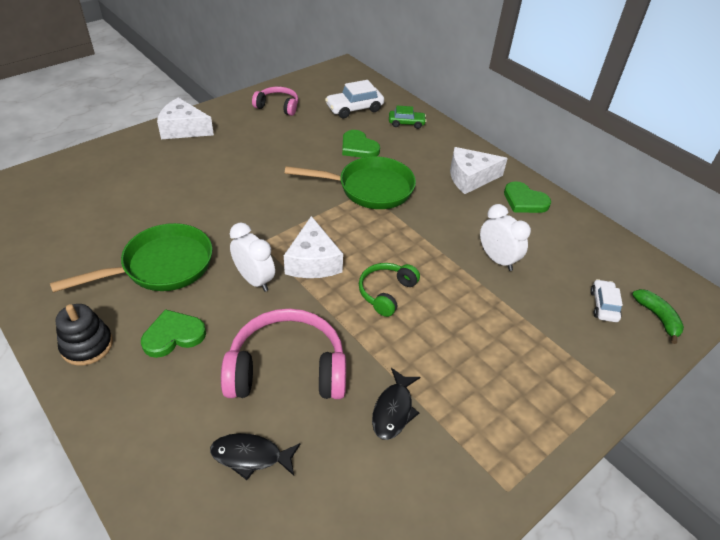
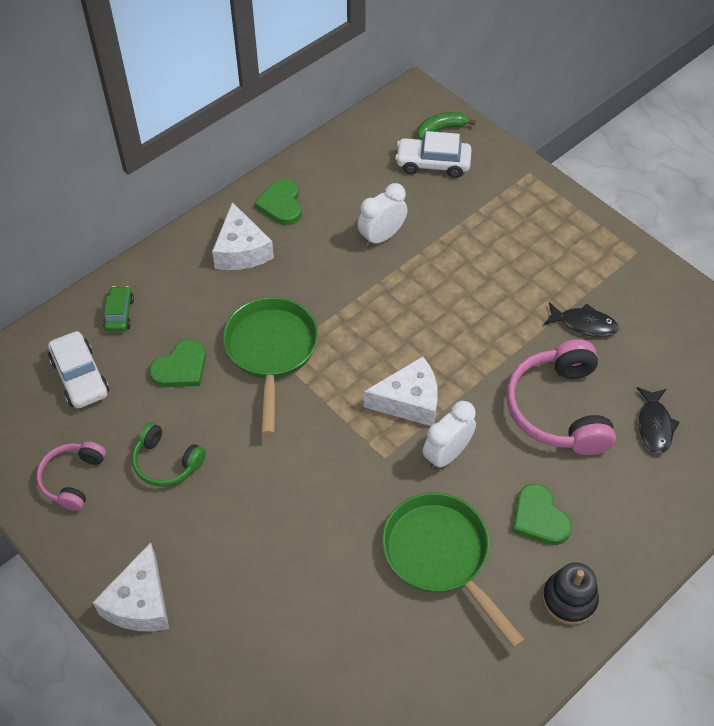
camera: 90 degrees left, 10 degrees up
(386, 292) = (445, 332): green headphones -> green headphones (166, 462)
(524, 201) = (281, 204): green heart -> green heart turned 135 degrees clockwise
(603, 305) = (433, 164): white car -> white car, size x1.56

